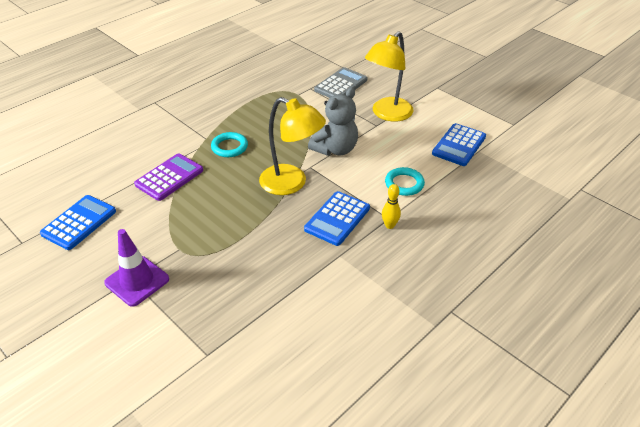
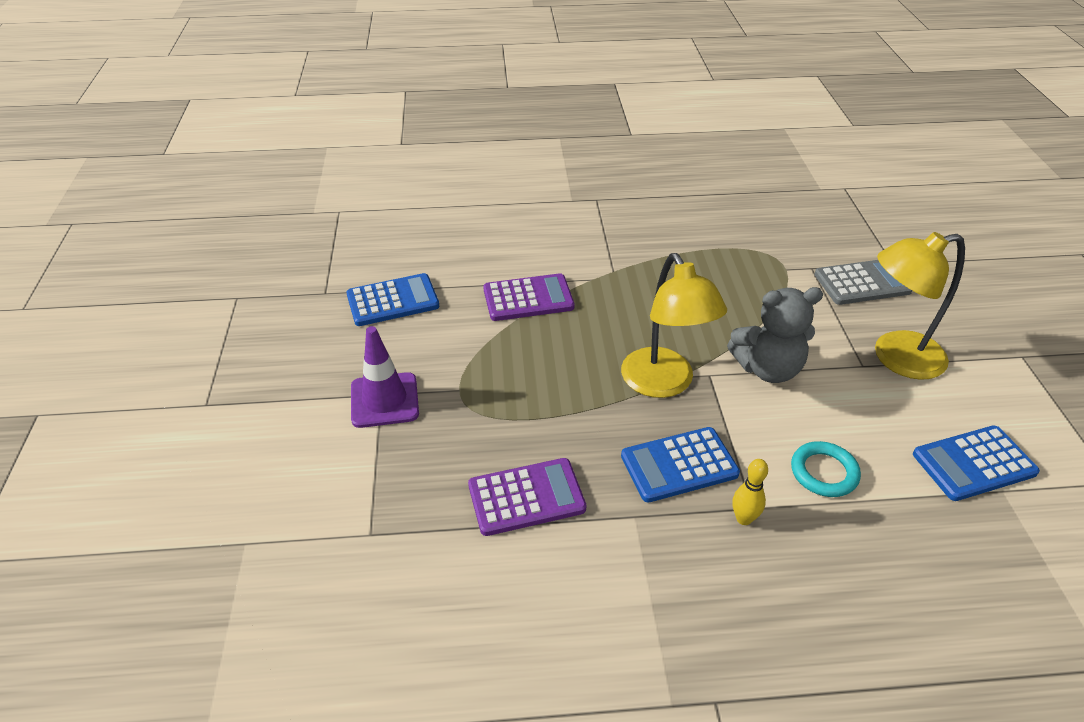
camera: 40 degrees right, 0 degrees up
(229, 147) = (631, 296): turquoise ring -> none
(276, 281) = (526, 497): none -> purple calculator

